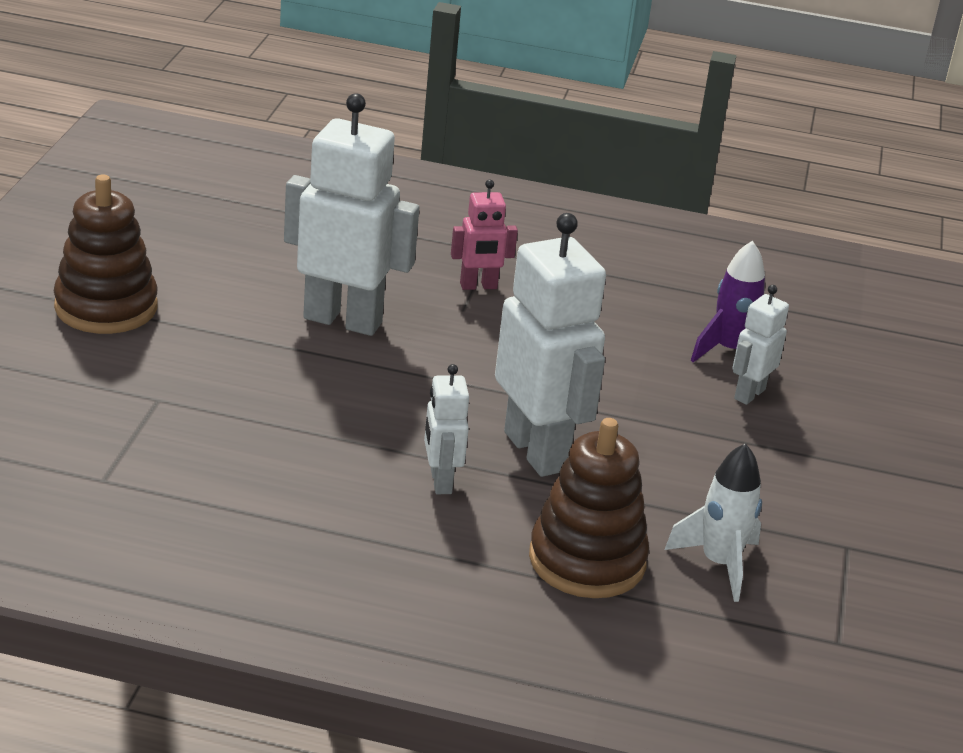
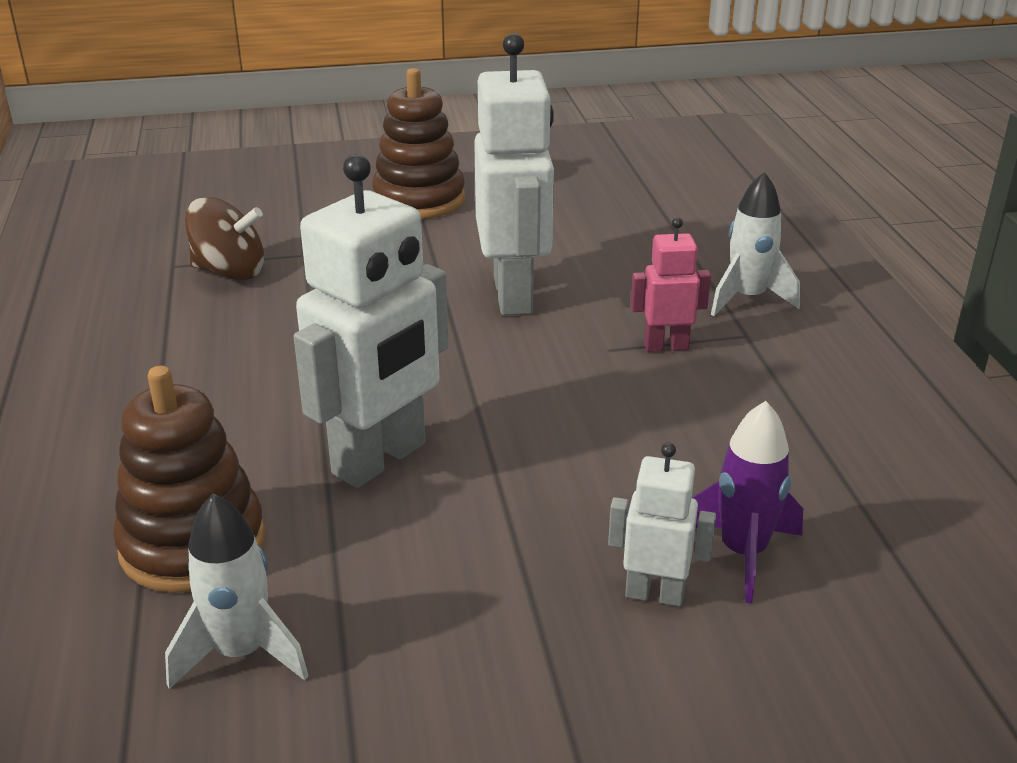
camera: 70 degrees right, 0 degrees up
(153, 448) = (230, 272): none -> brown spinning top
(440, 230) = (747, 298): none -> white rocket
(440, 481) = (279, 415): white robot -> none
(478, 286) = (666, 346): pink robot -> pink robot turned 120 degrees clockwise

